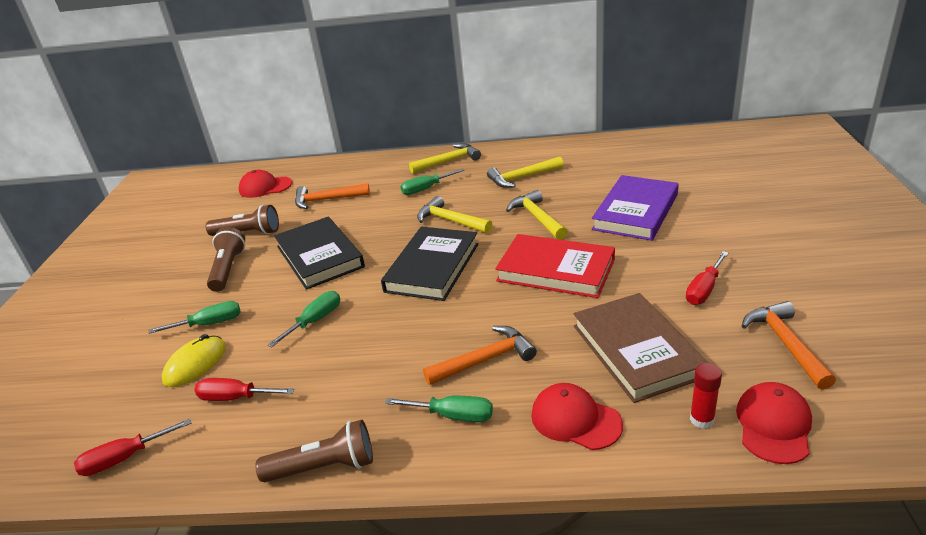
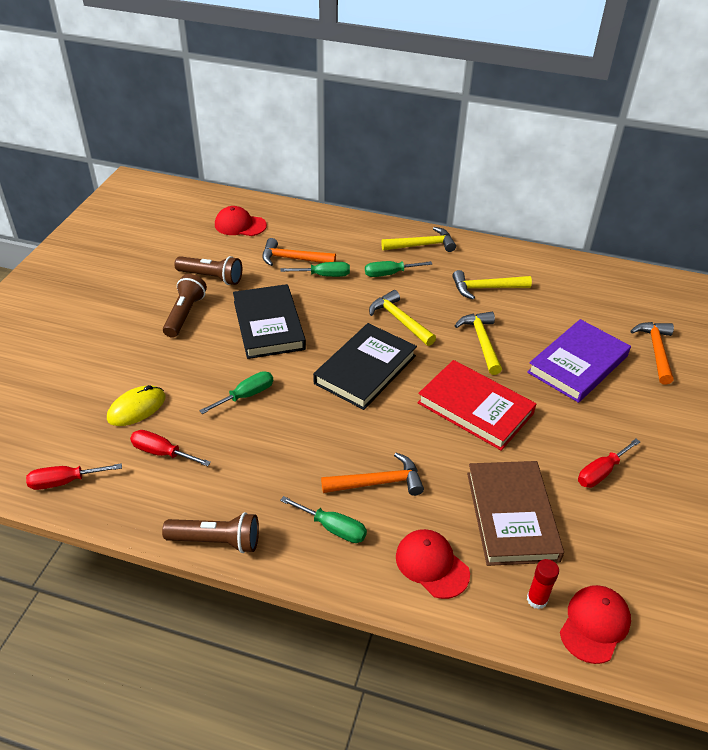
camera: 10 degrees right, 10 degrees up
(209, 324) = (156, 370): green screwdriver -> green screwdriver (324, 275)
(785, 343) = (646, 551): orange hammer -> orange hammer (656, 351)

